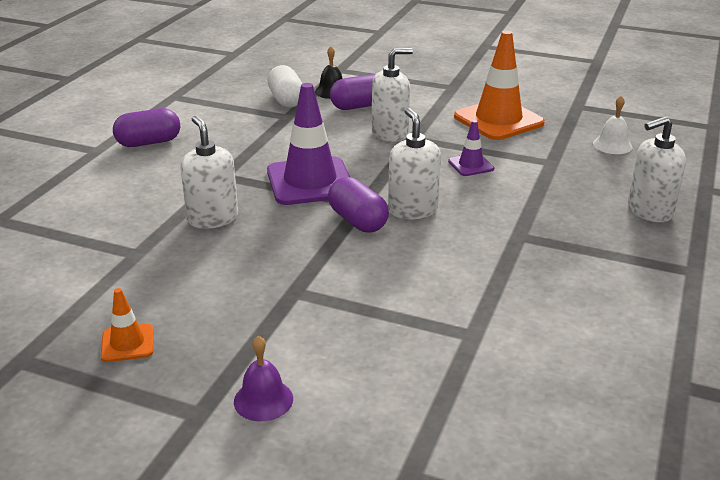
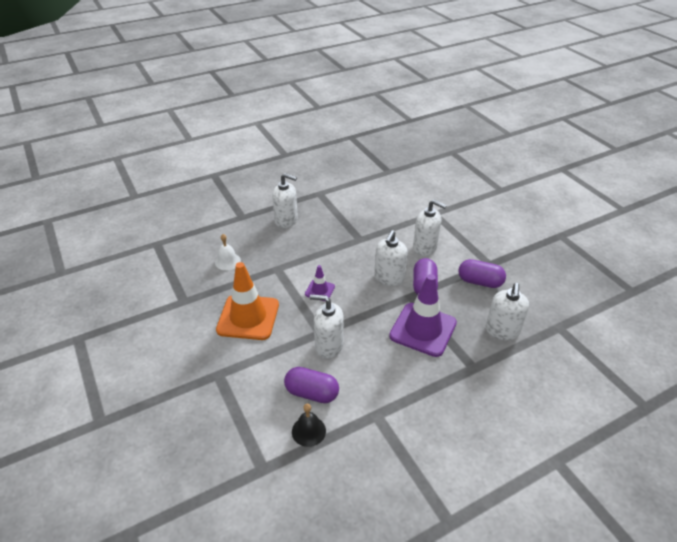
camera: 140 degrees left, 10 degrees up
(127, 343) = (580, 276): orange traffic cone -> none
(149, 143) = (508, 445): purple capsule -> purple capsule (480, 282)
(263, 400) = (533, 229): purple bell -> none
(286, 100) = (356, 441): white capsule -> none
(415, 268) = (425, 247): none -> white soap dispenser

